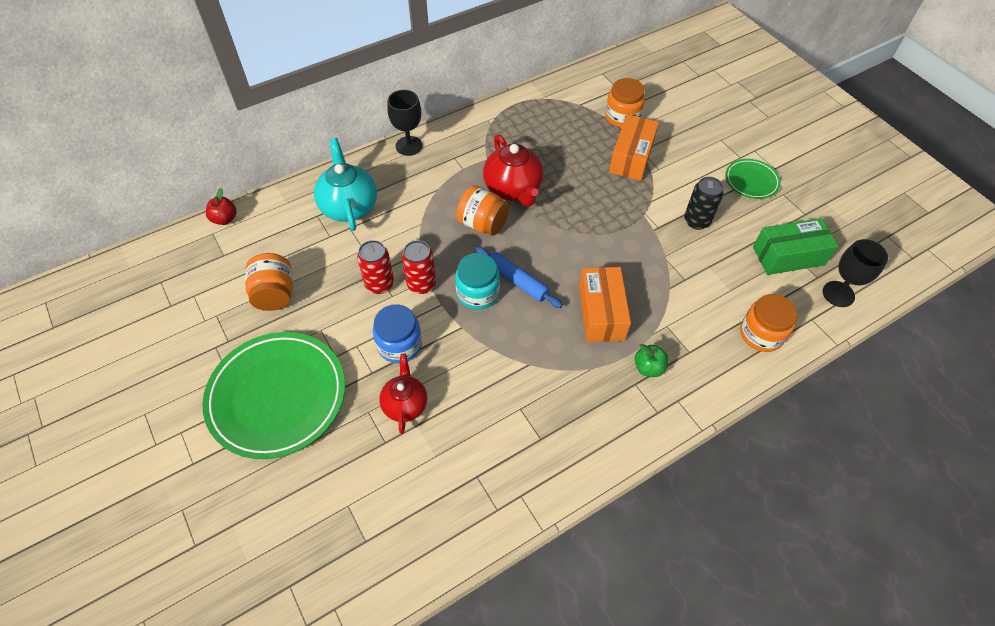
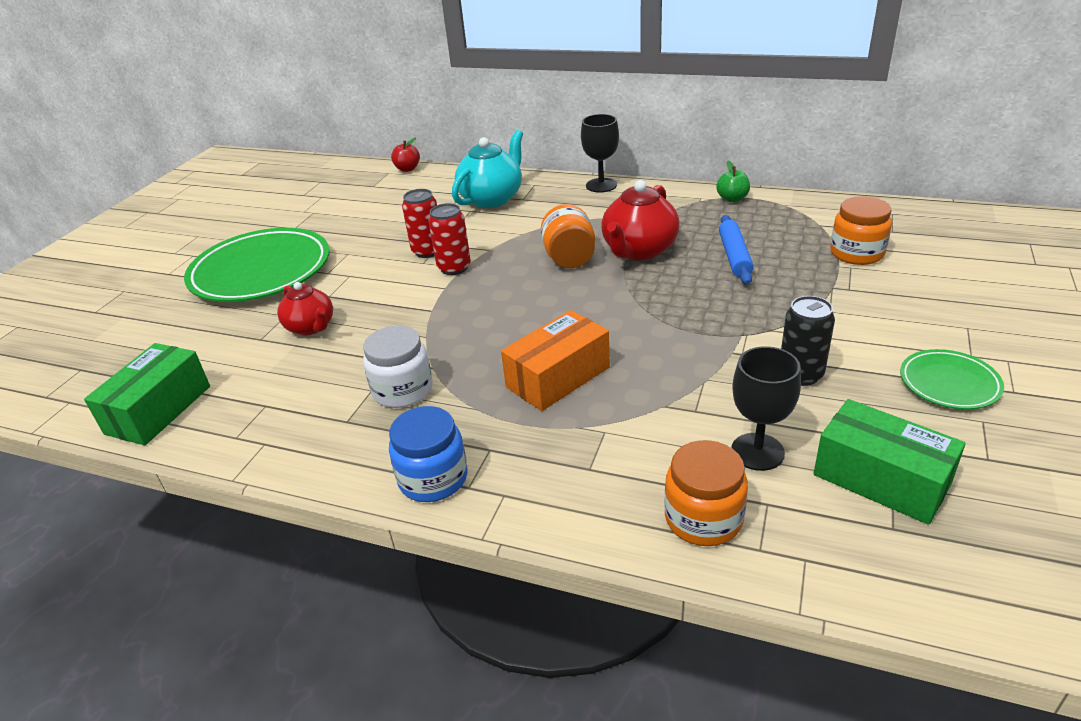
camera: 55 degrees right, 20 degrees down
(275, 294) = (360, 220): orange jar -> none
(399, 345) = (373, 292): blue jar -> blue jar (433, 478)
(405, 404) = (311, 327): red teapot -> red teapot turned 90 degrees clockwise
(413, 546) = (158, 410): none -> green box
(477, 293) = (482, 298): turquoise jar -> none
(517, 281) = (527, 309): blue rolling pin -> blue rolling pin (734, 256)
(538, 392) = (403, 390): none -> white jar
(631, 157) = (810, 287): orange box -> none
(648, 368) = (524, 448): green apple -> green apple (732, 199)
(838, 294) = (898, 567): black goblet -> black goblet (757, 452)

